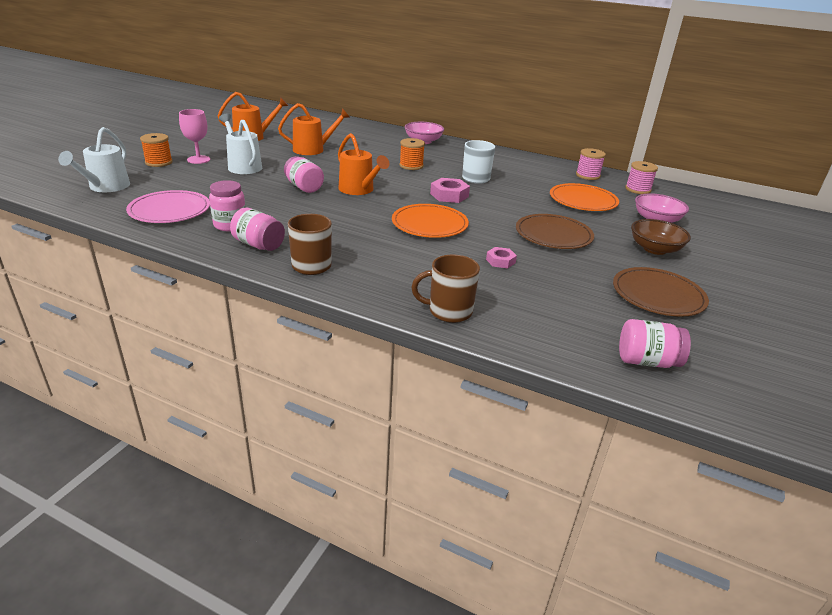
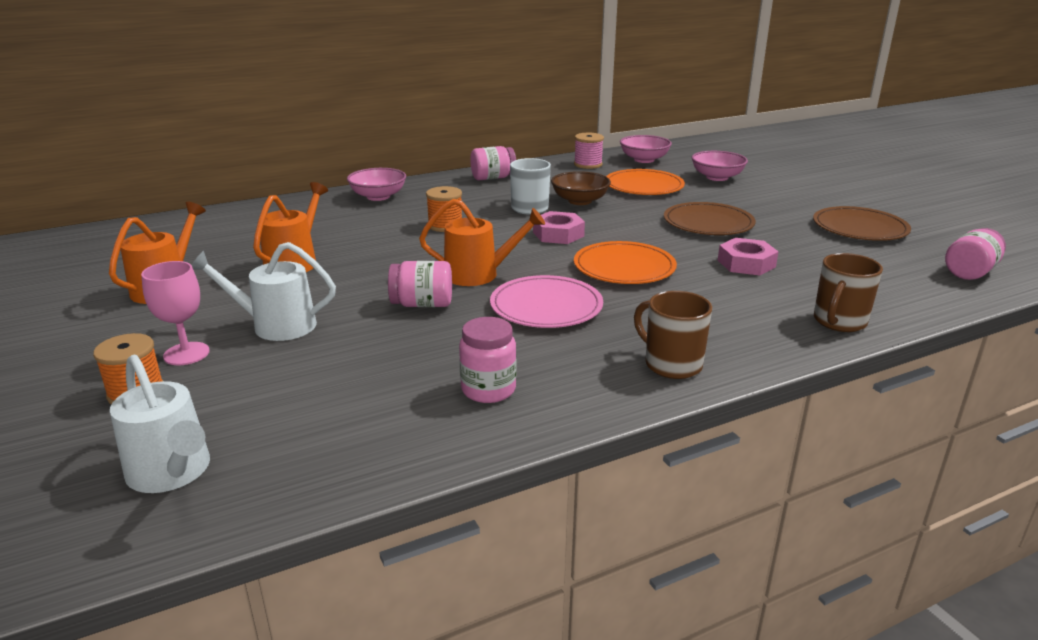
camera: 50 degrees left, 5 degrees down
(169, 210) = (369, 428): pink plate -> pink plate (546, 306)
(259, 245) = (577, 384): pink jar -> pink jar (493, 178)
(500, 261) = (746, 263): pink nut -> pink nut, size x1.61
(637, 189) = (644, 160): pink spool -> pink bowl
(655, 249) = (773, 198): brown bowl -> brown bowl (580, 201)

